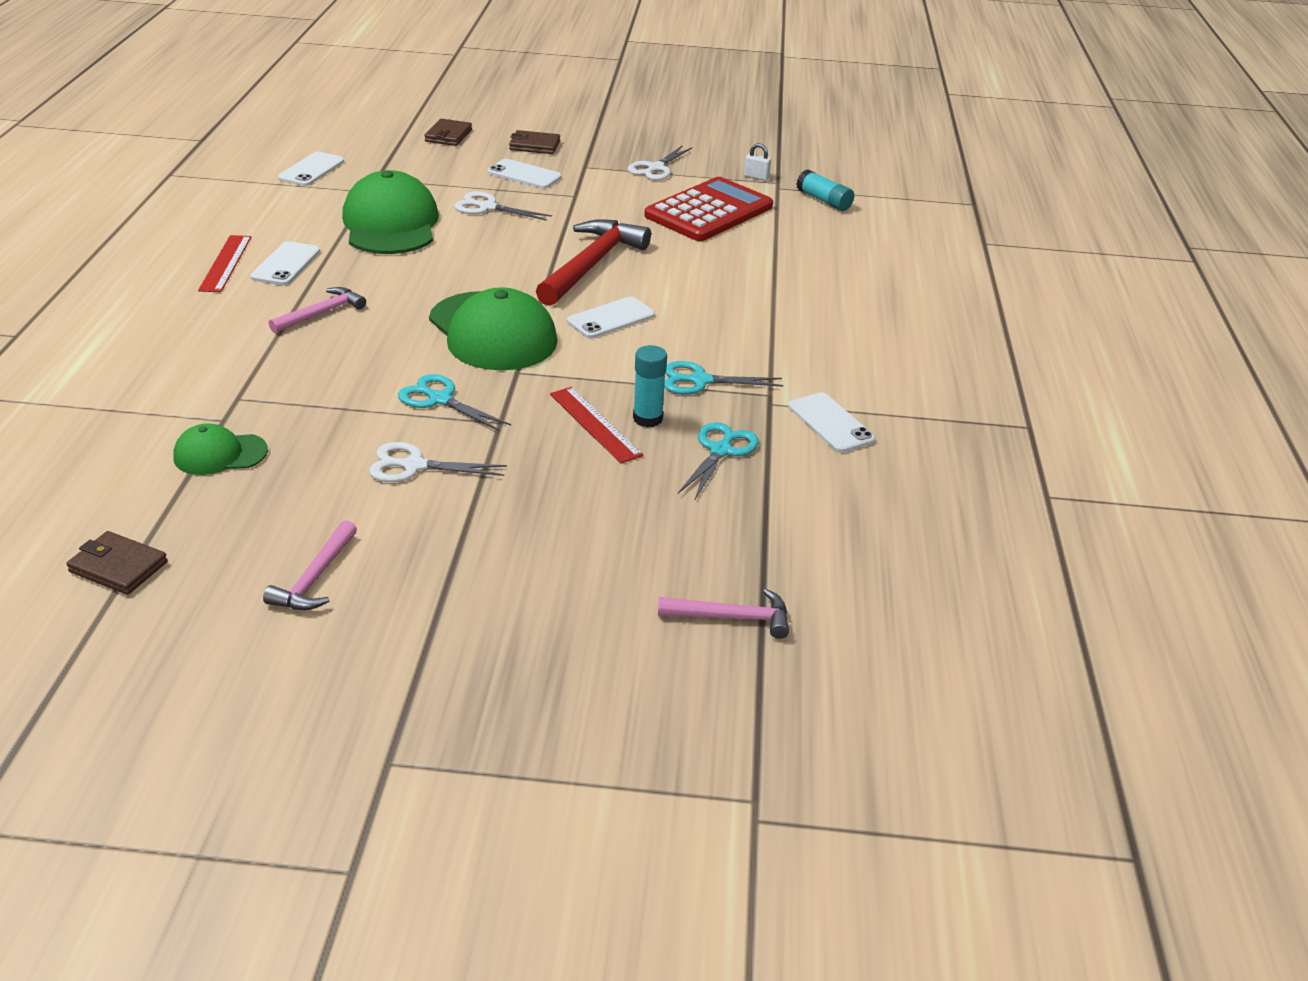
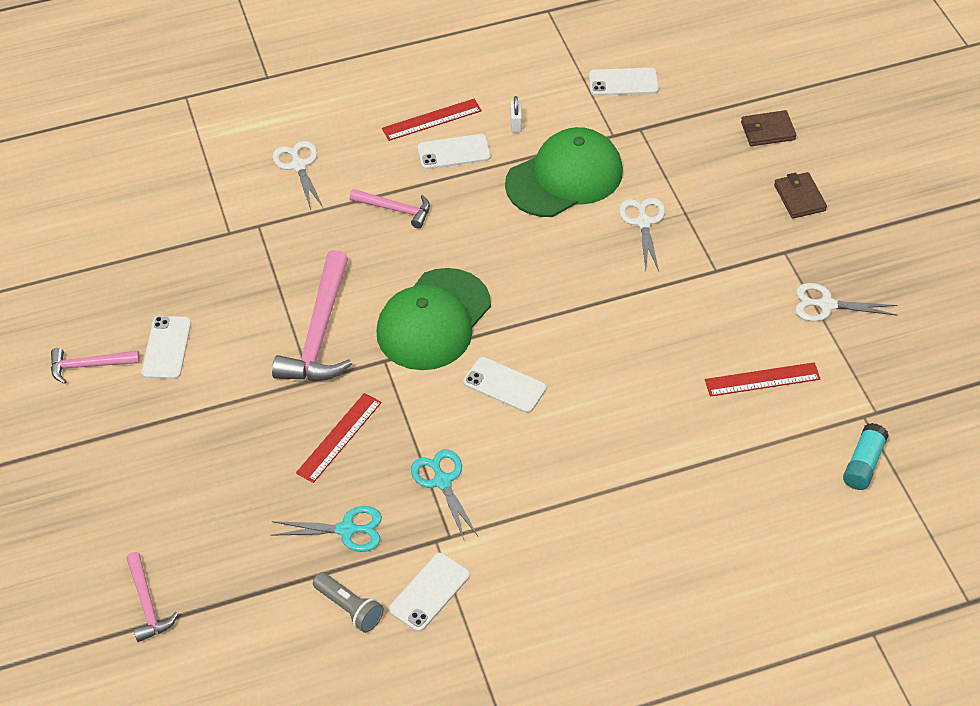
camera: 70 degrees right, 15 degrees up
(118, 567) = (58, 270): brown wallet -> none
(220, 454) = (190, 252): green cap -> none
(414, 466) = (230, 357): white scissors -> white scissors (299, 166)
(440, 399) = (319, 333): turquoise scissors -> pink hammer
(524, 175) = (730, 218): white phone -> white phone (166, 348)
(592, 265) = (589, 336): red hammer -> none
(647, 418) = (365, 467): turquoise glue stick -> none
(709, 211) = (762, 379): red calculator -> red ruler
(756, 177) = (875, 390): white padlock -> white padlock (516, 124)
(822, 475) = (349, 608): none -> grey flashlight

